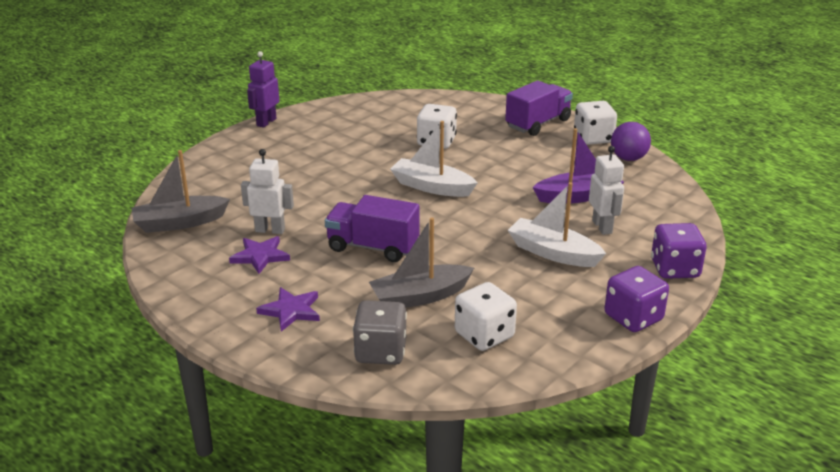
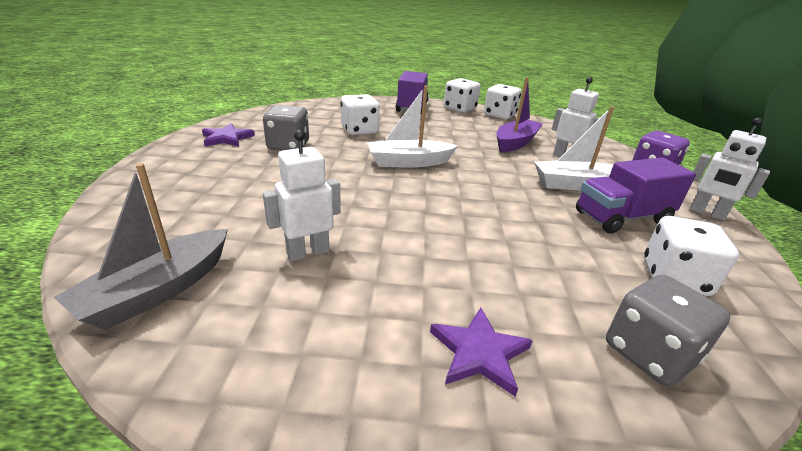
camera: 40 degrees left, 0 degrees up
(260, 256) = (337, 291): purple star -> purple star (227, 138)
(266, 122) = (167, 147): purple robot -> none
(353, 144) = (288, 146): none -> grey dice
(373, 247) = (443, 230): purple truck -> purple truck (622, 218)
(420, 296) = (563, 263): grey boat -> none
(628, 158) = (499, 115): purple ball -> white dice
(633, 317) = (707, 213): purple dice -> white robot

